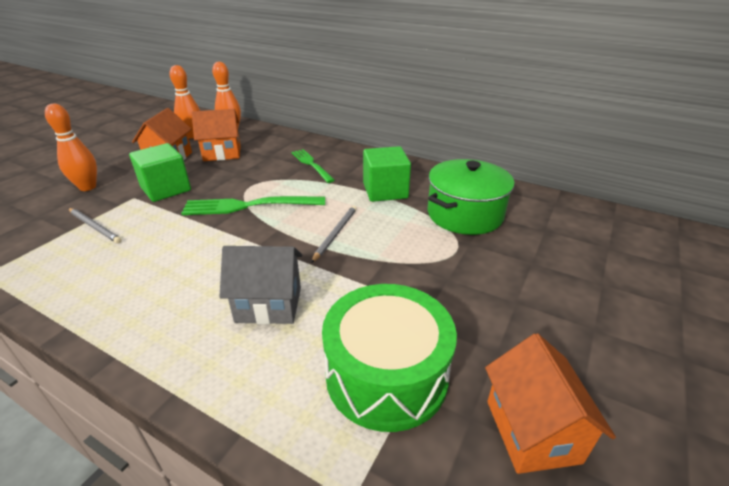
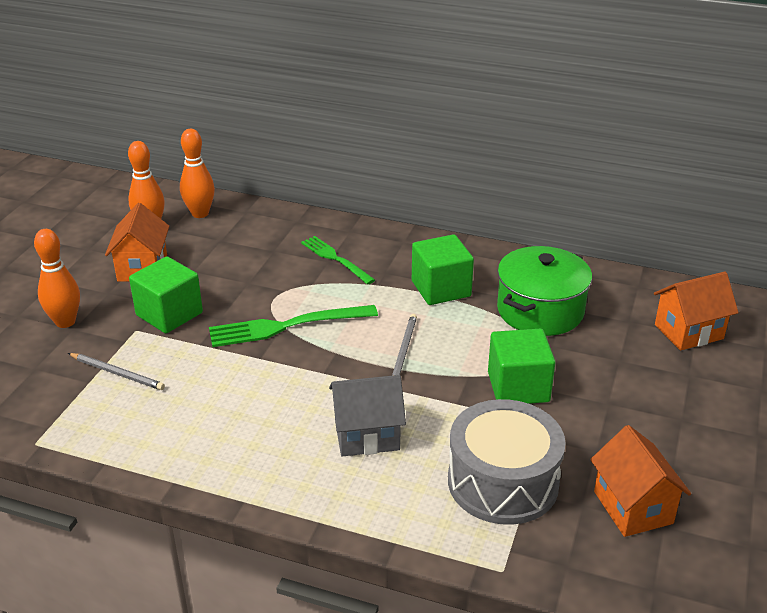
camera: 10 degrees left, 0 degrees up
(222, 153) = (209, 252): orange house -> orange house (688, 332)
(386, 374) = (503, 482): green drum -> grey drum
(429, 276) = (518, 387): none -> green cube

